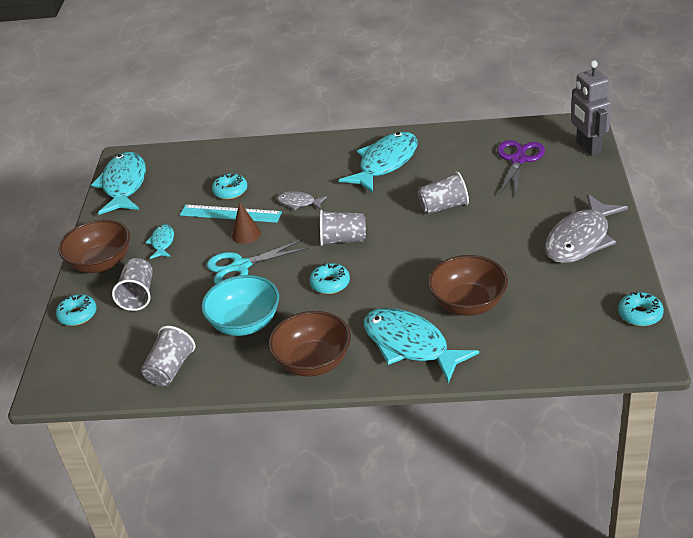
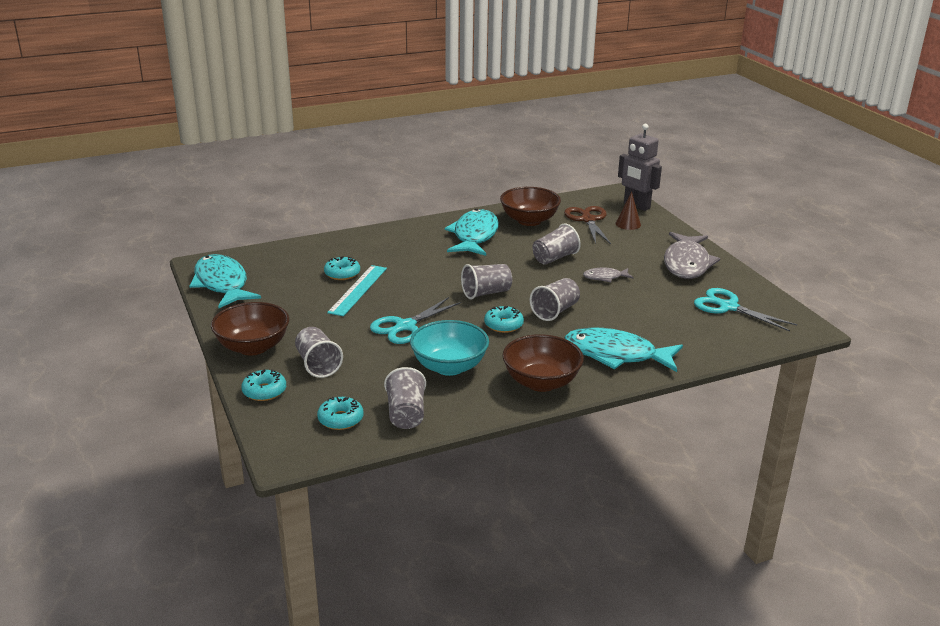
camera: 30 degrees left, 10 degrees down
(162, 242) = (306, 321): turquoise fish -> none
(230, 213) = (358, 290): turquoise ruler -> turquoise ruler turned 60 degrees counterclockwise
(246, 234) = (388, 302): brown cone -> brown cone (628, 224)
(299, 203) = (419, 273): grey fish -> grey fish (605, 277)
(392, 276) = (555, 311): none -> grey cup
(468, 303) = (638, 318): brown bowl -> brown bowl (529, 221)
(518, 160) = (588, 220): purple scissors -> brown scissors
(579, 308) = (728, 307): none -> turquoise scissors
(640, 314) = (777, 303): turquoise donut -> turquoise donut (340, 419)

